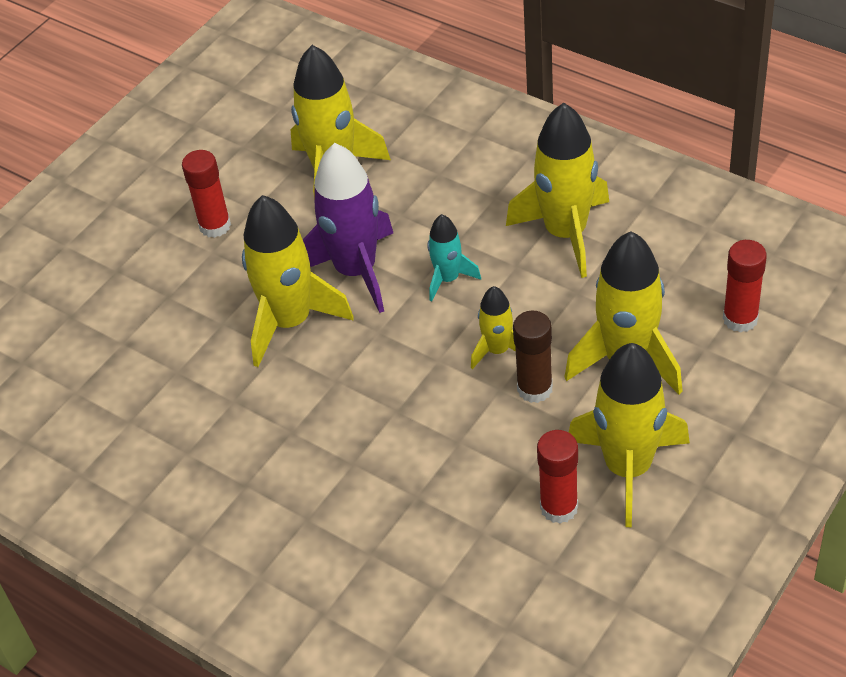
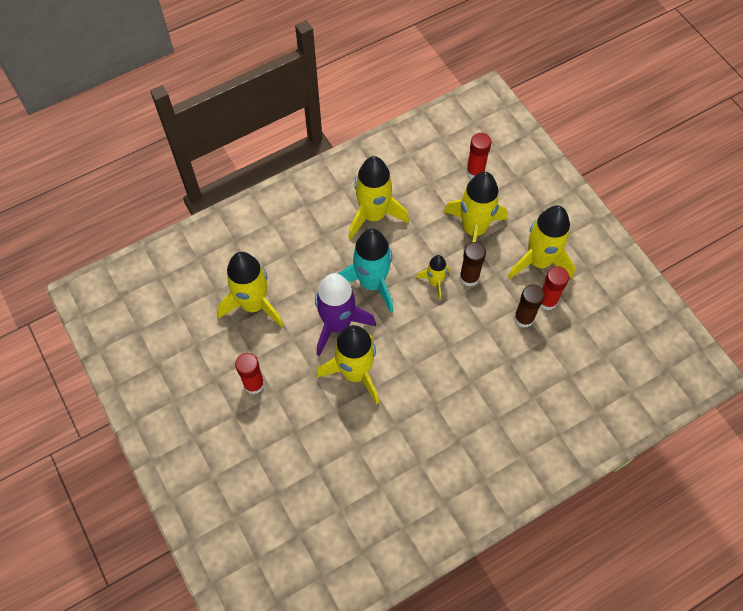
camera: 70 degrees left, 15 degrees up
(448, 279) = (371, 283): turquoise rocket -> turquoise rocket, size x1.90
(506, 488) = (524, 318): none -> brown glue stick

